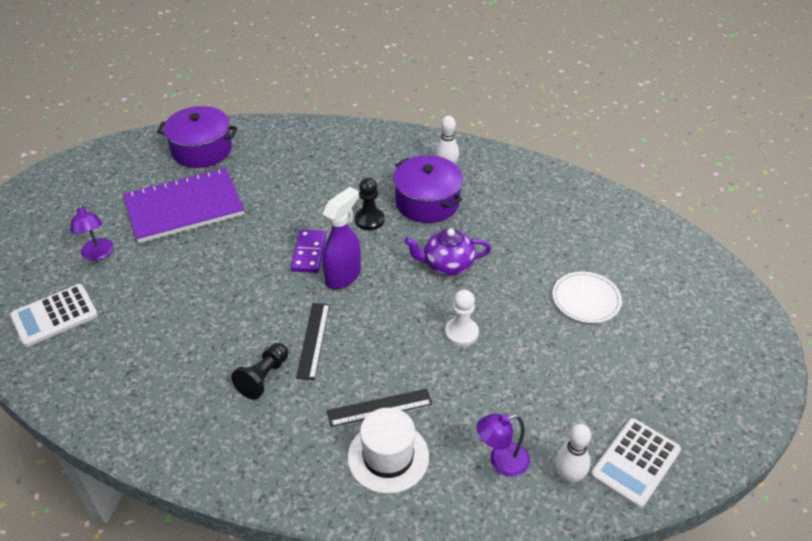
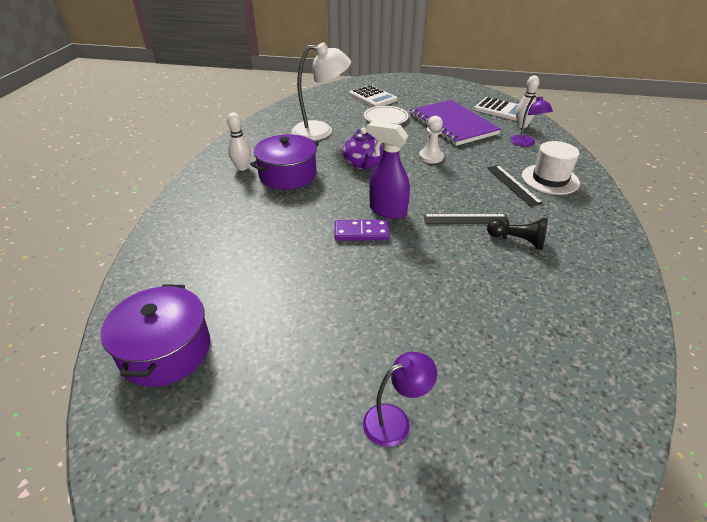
camera: 95 degrees left, 5 degrees down
(54, 316) = (520, 437): white calculator -> white calculator (373, 97)
(184, 207) = (293, 343): purple notebook -> purple notebook (452, 124)
(369, 220) = (312, 202): black pawn -> none
(538, 230) = (321, 131): none -> white lamp

